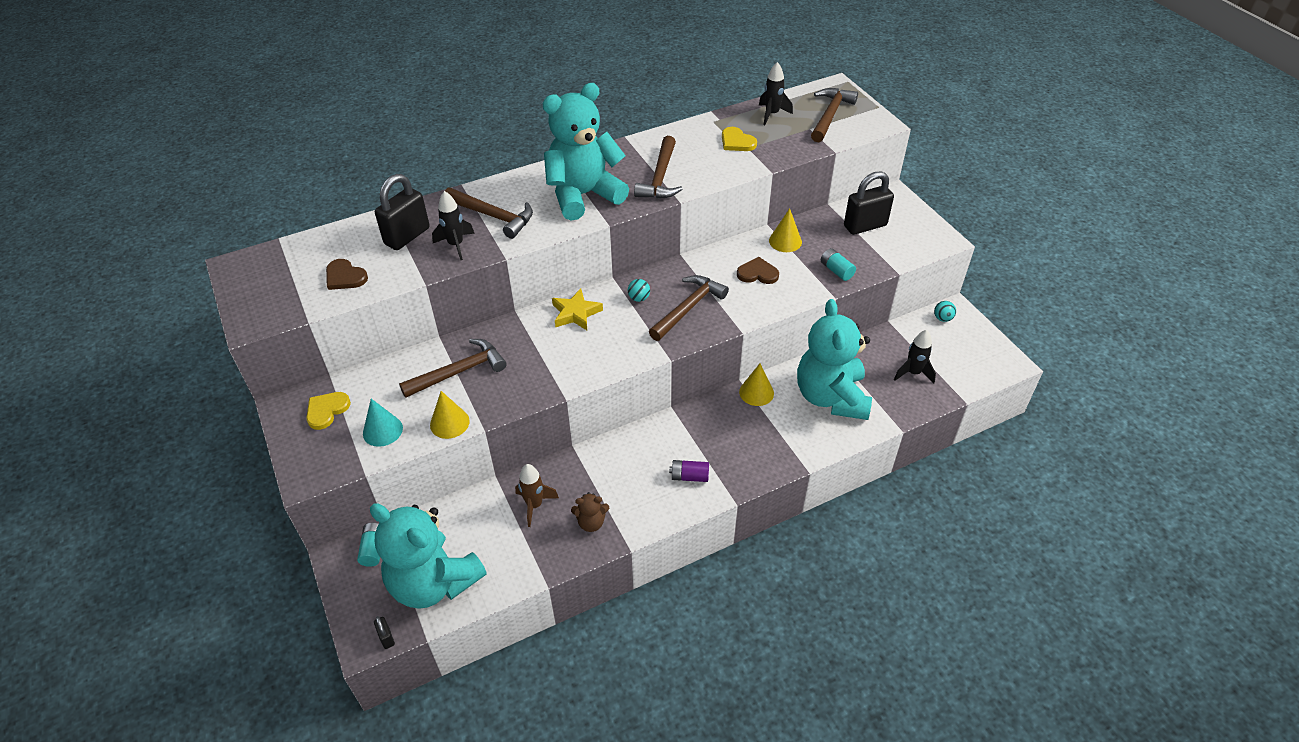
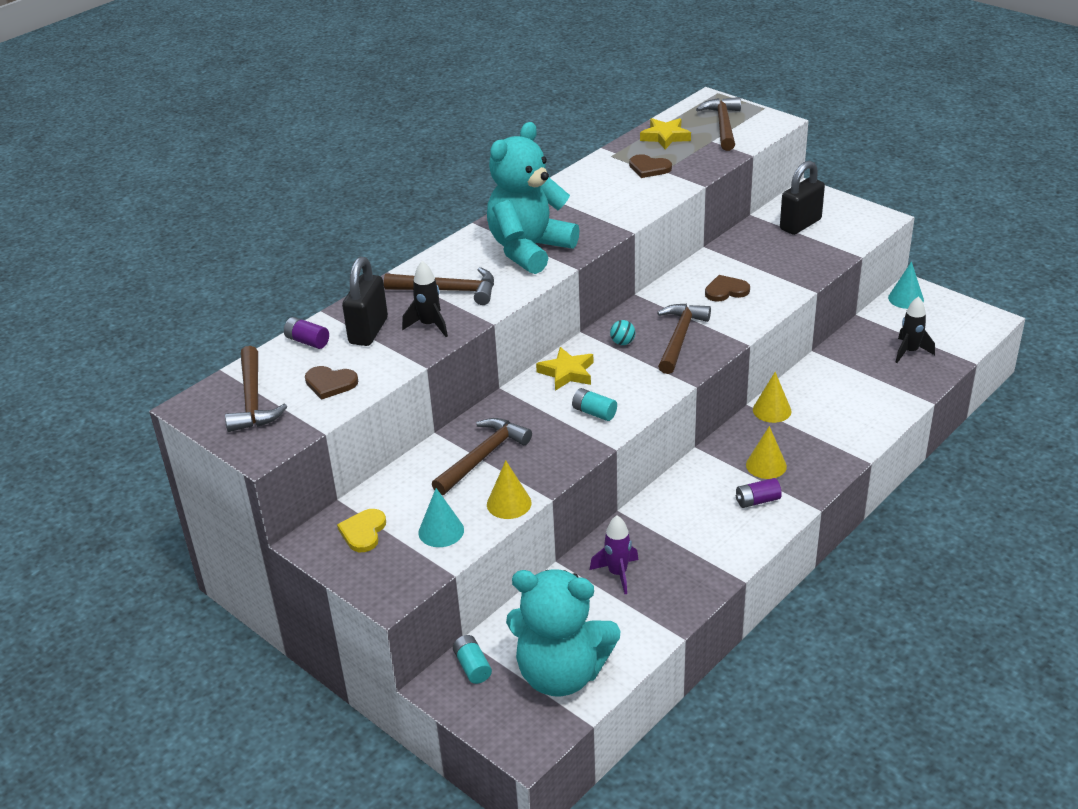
camera: 20 degrees left, 10 degrees down
(356, 232) = (307, 341): none -> purple battery
(386, 638) = (547, 738): black padlock -> none
(534, 505) = (617, 574): brown rocket -> purple rocket
(591, 522) = (687, 570): brown teddy bear -> none
(660, 177) = (596, 216): brown hammer -> brown hammer (253, 399)
(737, 142) = (649, 168): yellow heart -> brown heart
(772, 114) = (665, 137): black rocket -> yellow star
(785, 241) = (732, 256): yellow cone -> yellow cone (766, 465)
(831, 397) = (847, 394): turquoise teddy bear -> none
(836, 271) = (800, 269): turquoise battery -> turquoise battery (594, 412)
(942, 318) = (906, 298): turquoise ball -> turquoise cone

